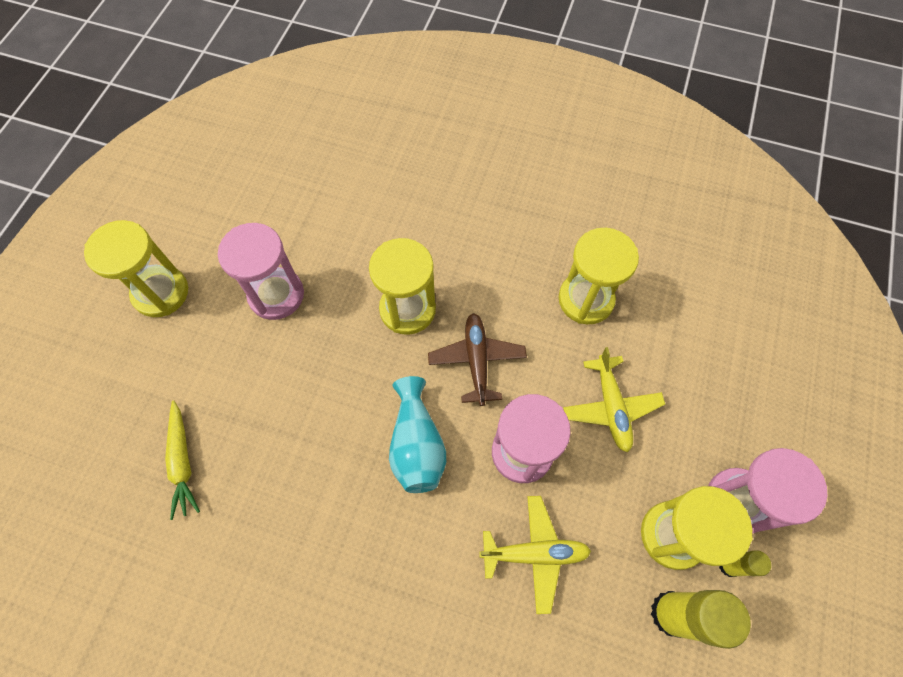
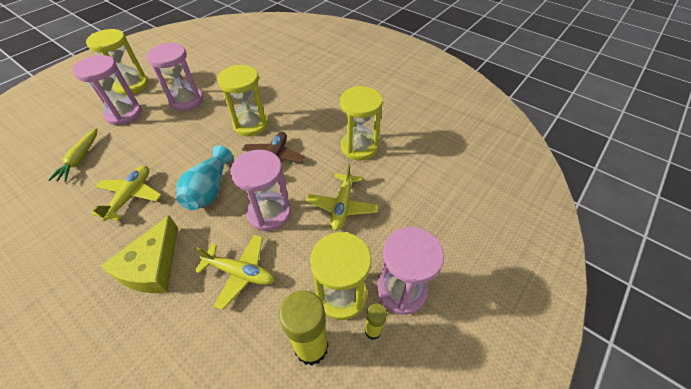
camera: 20 degrees right, 15 degrees down
(190, 355) = (124, 114): none -> pink hourglass
(310, 496) = (131, 196): none -> yellow plane
(415, 589) = (152, 266): none -> yellow cheese

